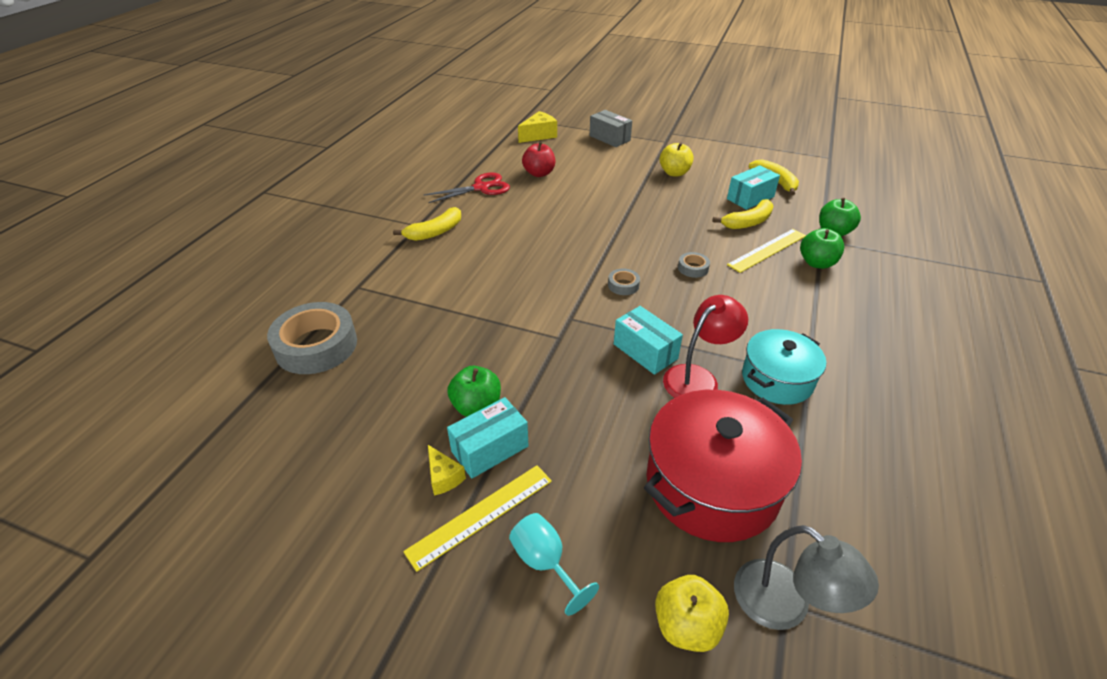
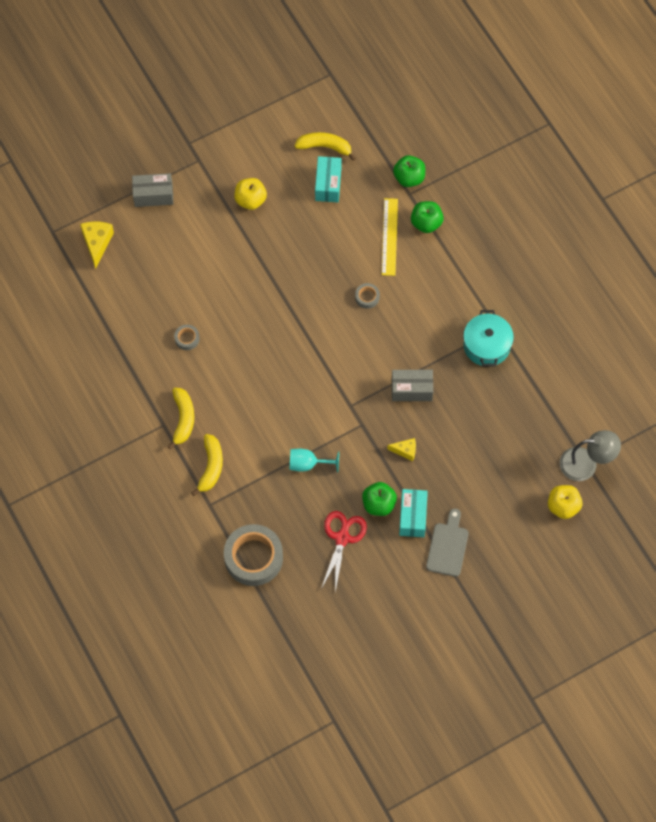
camera: 50 degrees left, 25 degrees up
(444, 477) = (412, 548): yellow cheese -> yellow cheese (405, 451)
(481, 188) = (147, 348): red scissors -> red scissors (342, 538)
(481, 515) = (448, 546): yellow ruler -> grey cutting board
(539, 173) = (163, 293): red apple -> none
(545, 563) = (494, 537): turquoise goblet -> turquoise goblet (308, 464)
(623, 285) = (347, 351): grey tape -> grey tape (187, 339)
(645, 351) = (411, 390): turquoise box -> grey box
(698, 378) = (452, 382): red lamp -> none
(712, 484) = (515, 437): red pot -> none
(748, 222) = (352, 216): yellow banana -> yellow banana (211, 467)

